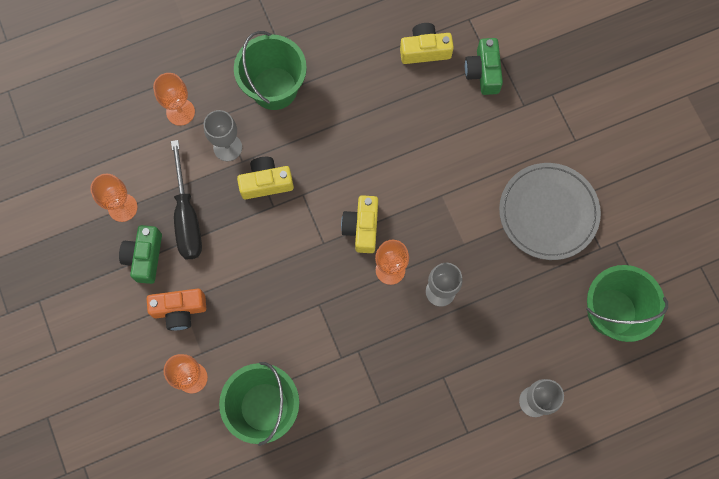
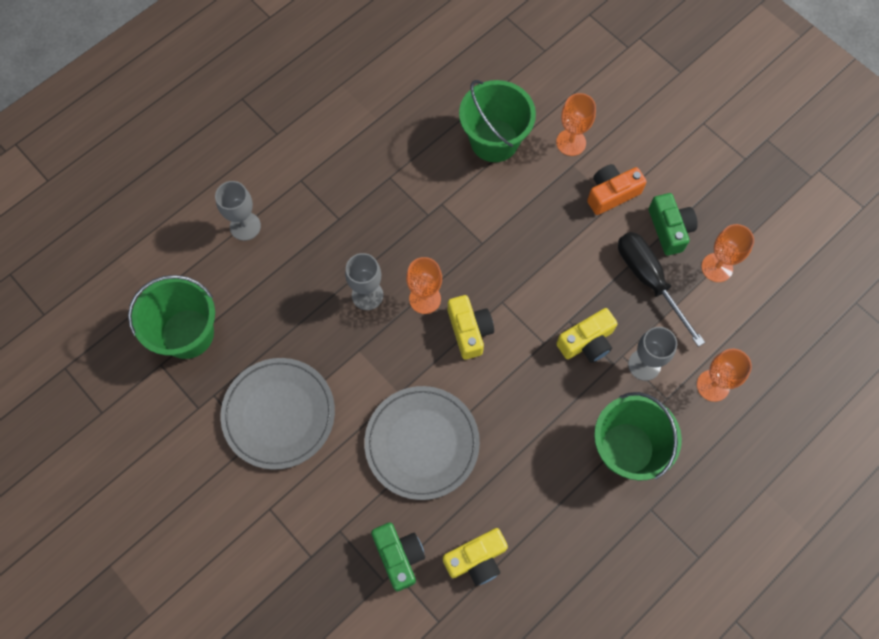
camera: 160 degrees right, 5 degrees down
(436, 148) = (422, 443): none -> grey plate

